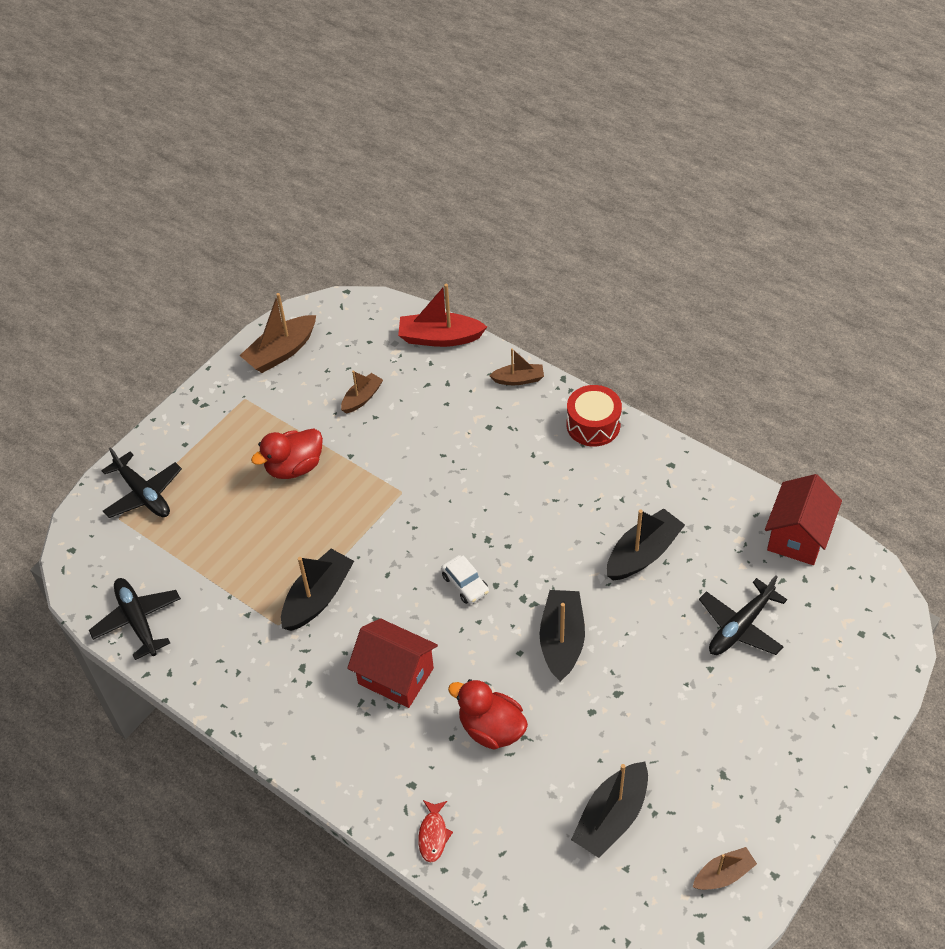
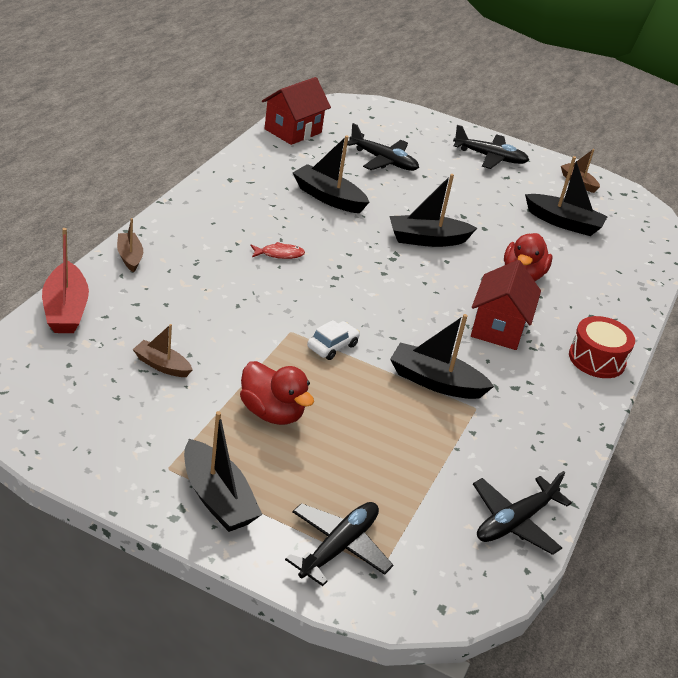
camera: 110 degrees left, 15 degrees down
(208, 425) = (217, 498): none -> black boat
(281, 352) = (85, 441): brown boat -> none
(433, 835) = (625, 304): red fish -> red fish (279, 254)
(465, 584) = (389, 290): white car -> white car (332, 346)
(593, 425) = (188, 216): red drum -> red drum (597, 359)
(775, 766) = (490, 157): none -> black plane
(798, 536) = (293, 131): red house -> red house turned 60 degrees counterclockwise

